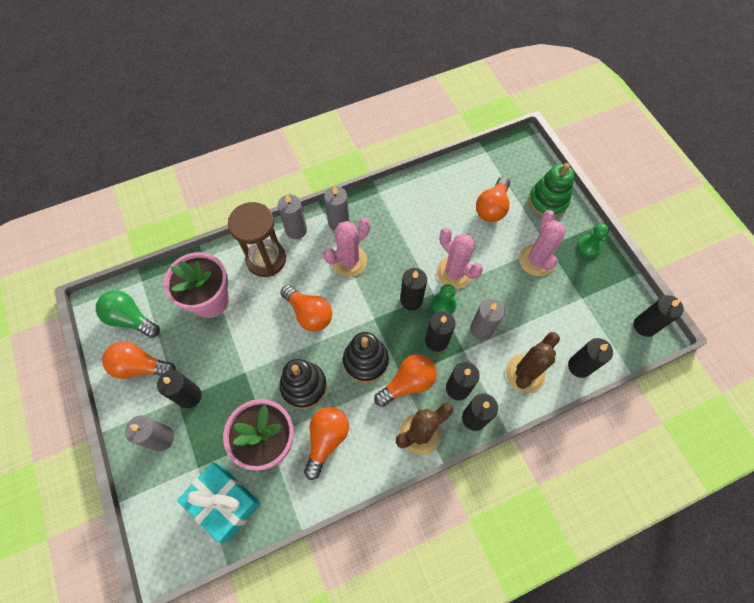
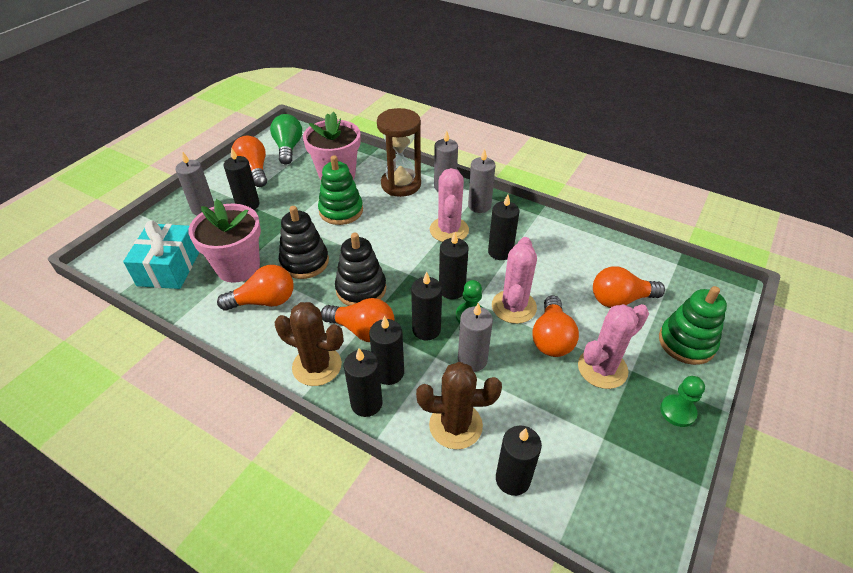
camera: 55 degrees right, 20 degrees down
(262, 324) = (341, 211): none -> green stacking toy
(309, 314) = (375, 232): orange light bulb -> orange light bulb (551, 338)
(349, 261) = (449, 230): pink cactus -> pink cactus turned 75 degrees clockwise
(644, 326) = (638, 532): black candle -> black candle (500, 252)

